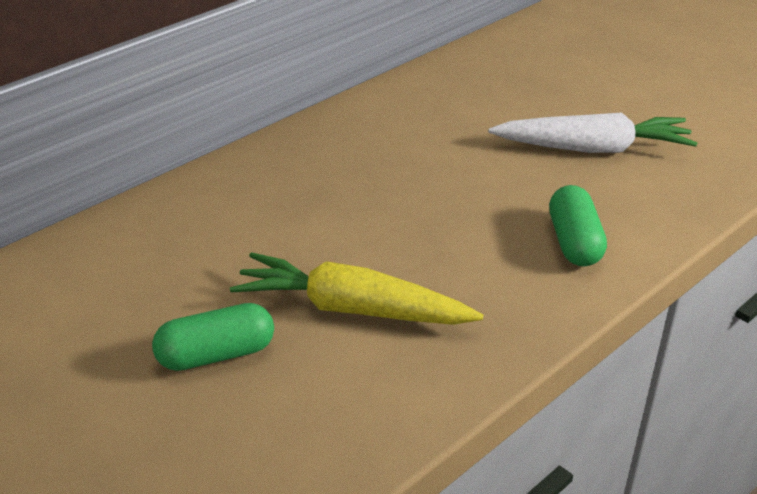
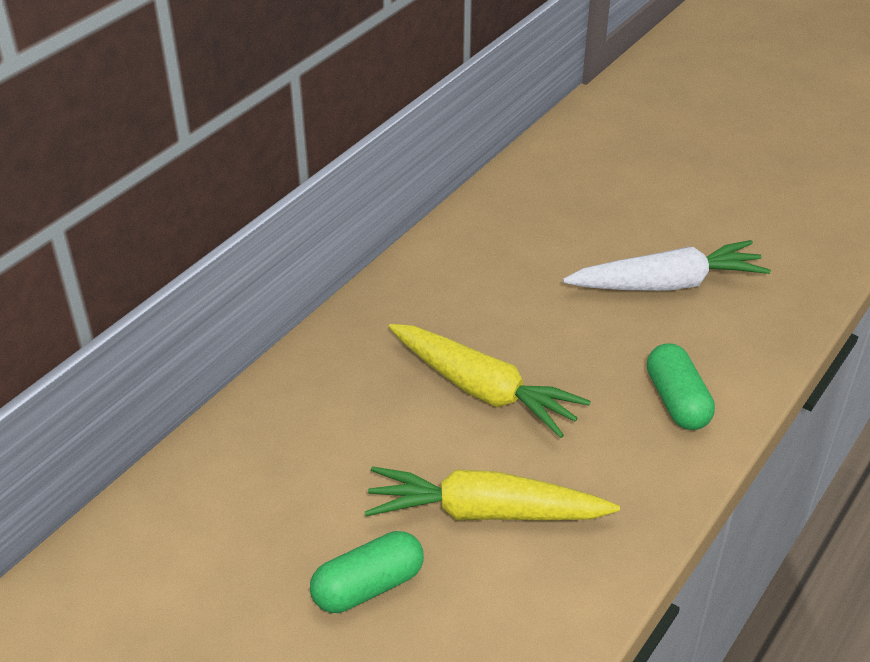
camera: 10 degrees left, 5 degrees up
(385, 211) = (483, 390): none -> yellow carrot

